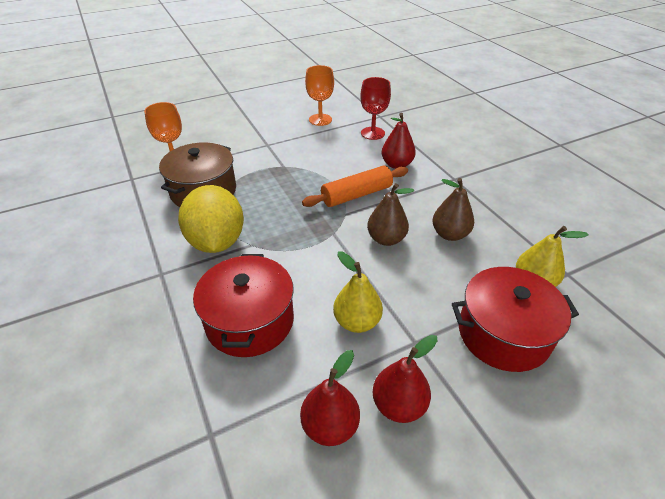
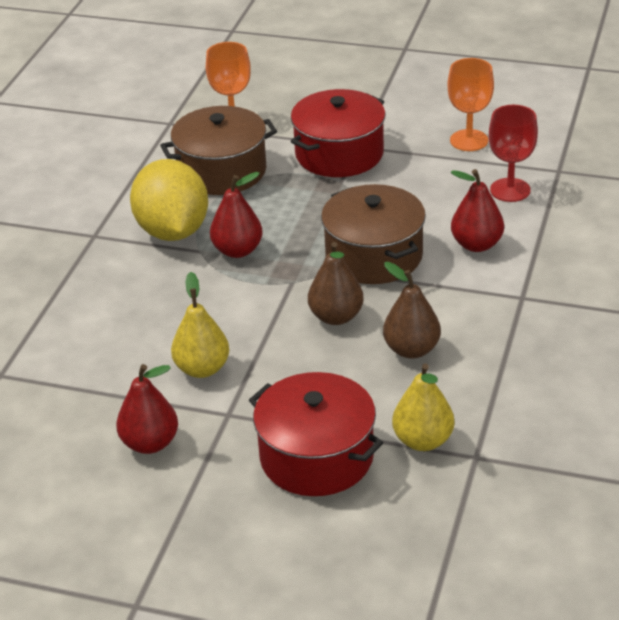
camera: 45 degrees right, 5 degrees down
(217, 241) = (173, 231): yellow lemon -> yellow lemon turned 45 degrees counterclockwise
(250, 321) = (118, 315): red pot -> red pot (339, 154)
(330, 426) = (83, 422): red pear -> red pear (238, 250)
(356, 195) = (374, 256): orange rolling pin -> brown pot

